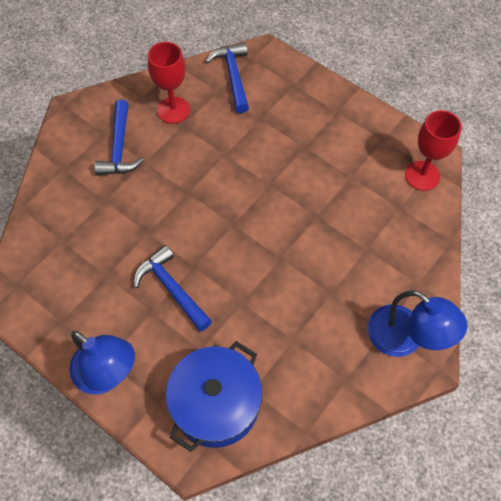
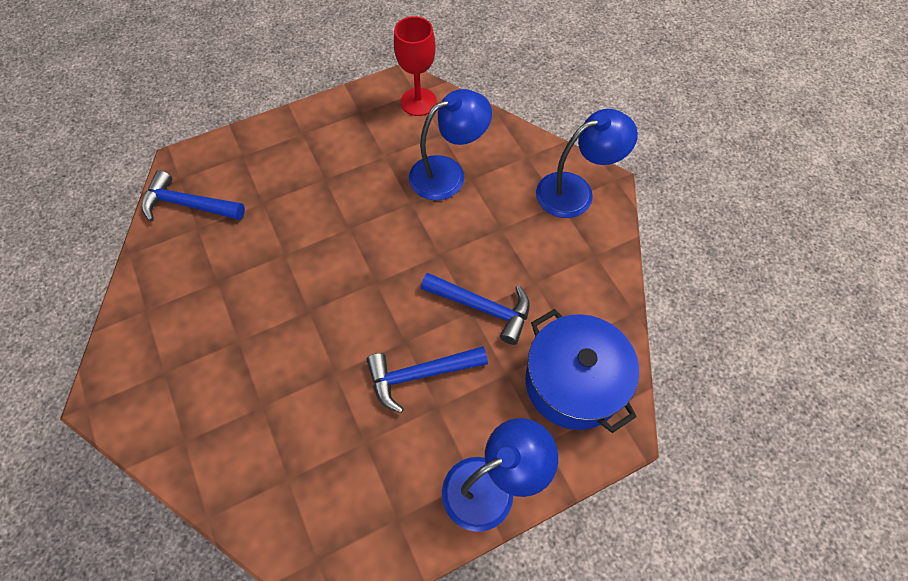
camera: 65 degrees left, 0 degrees up
(119, 148) = (199, 362): blue hammer -> blue hammer (483, 308)
(173, 110) = (189, 282): red goblet -> none
(362, 230) = (448, 173): none -> blue lamp

